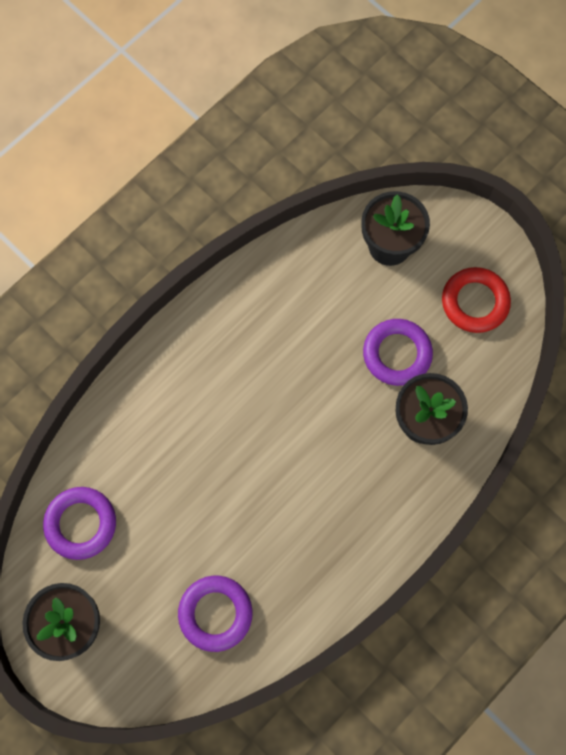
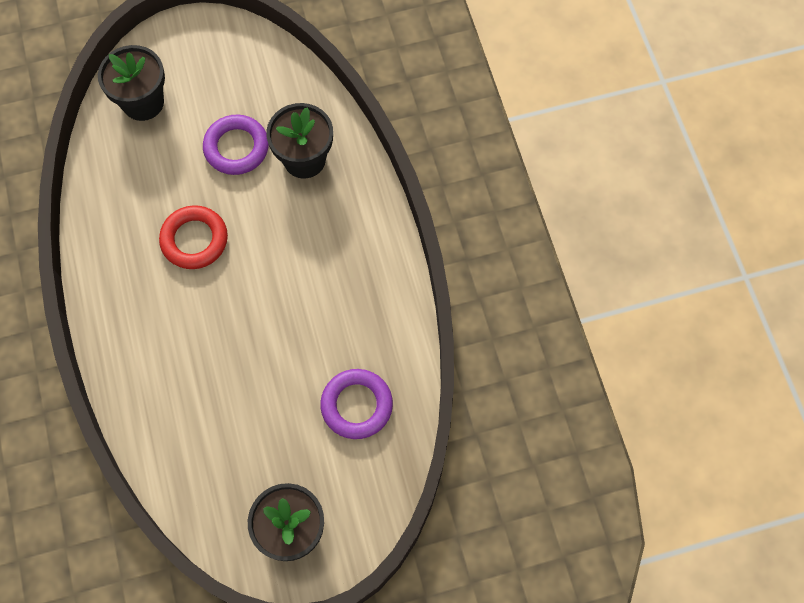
camera: 60 degrees left, 5 degrees down
(81, 524) = (209, 478): purple ring -> none
(475, 302) = (235, 68): red ring -> red ring (194, 240)

